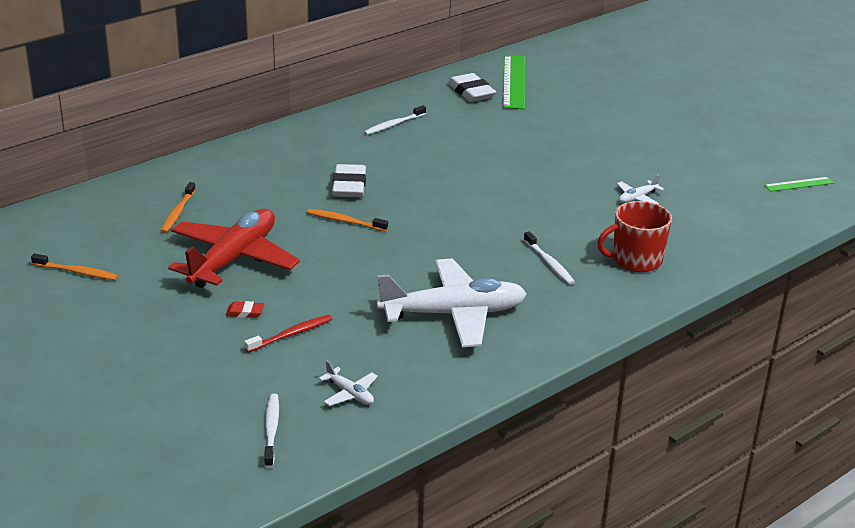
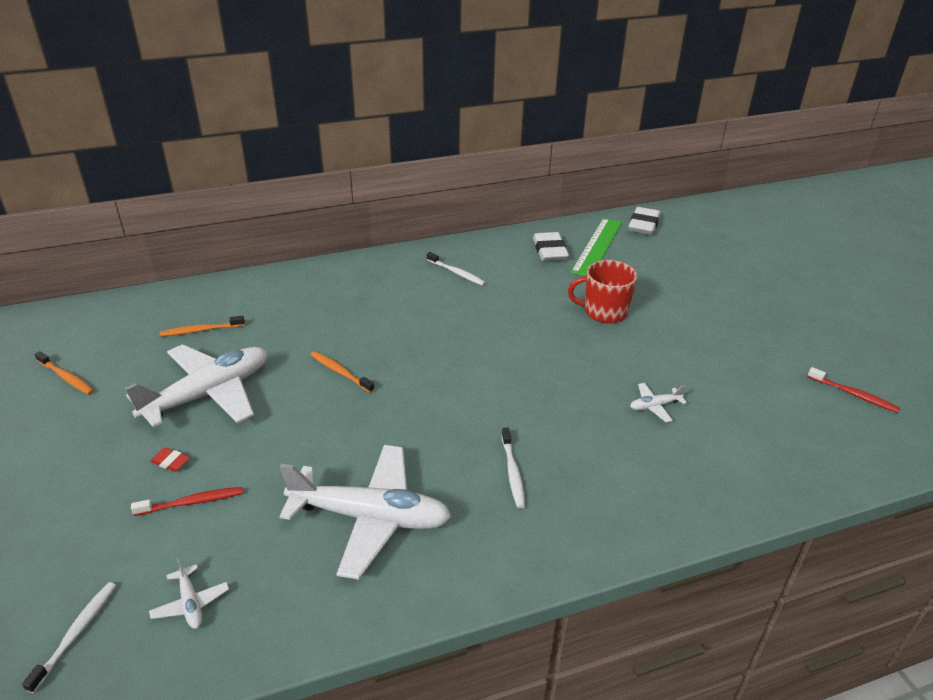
camera: 20 degrees right, 5 degrees up
(178, 212) = (201, 330): orange toothbrush -> orange toothbrush turned 45 degrees clockwise
(233, 259) = (208, 394): red plane -> white plane
(349, 186) = (371, 332): white eraser -> white eraser (643, 225)
(394, 125) = (456, 273): white toothbrush -> white toothbrush turned 120 degrees counterclockwise
(635, 260) = (611, 490): red mug -> red mug (604, 311)
(790, 162) = (853, 394): none -> red toothbrush
(799, 184) = (853, 426): green ruler -> none

